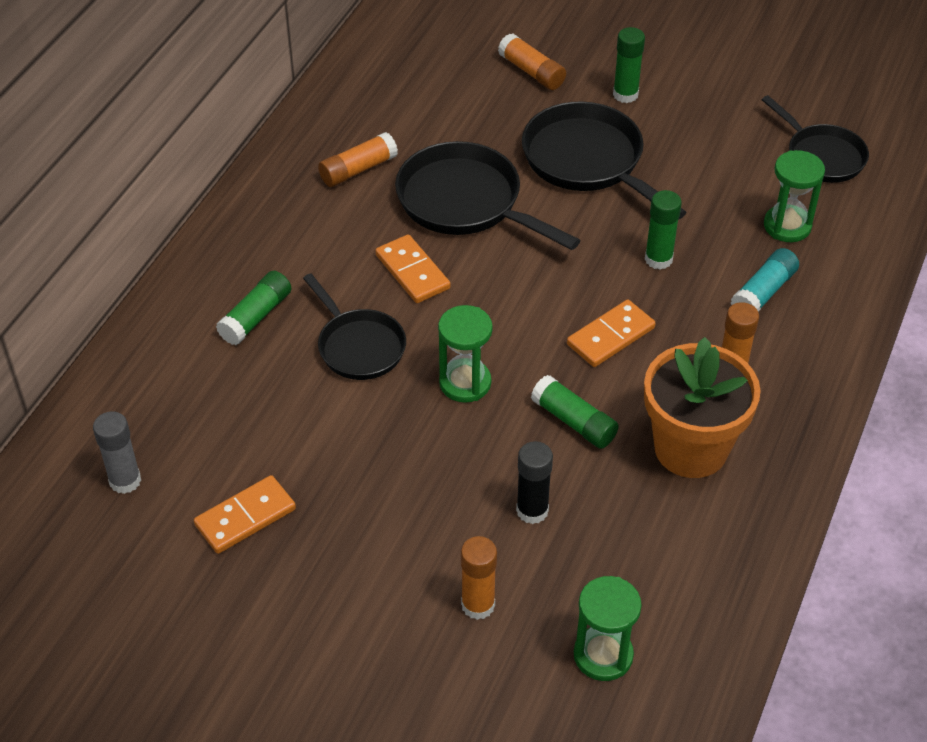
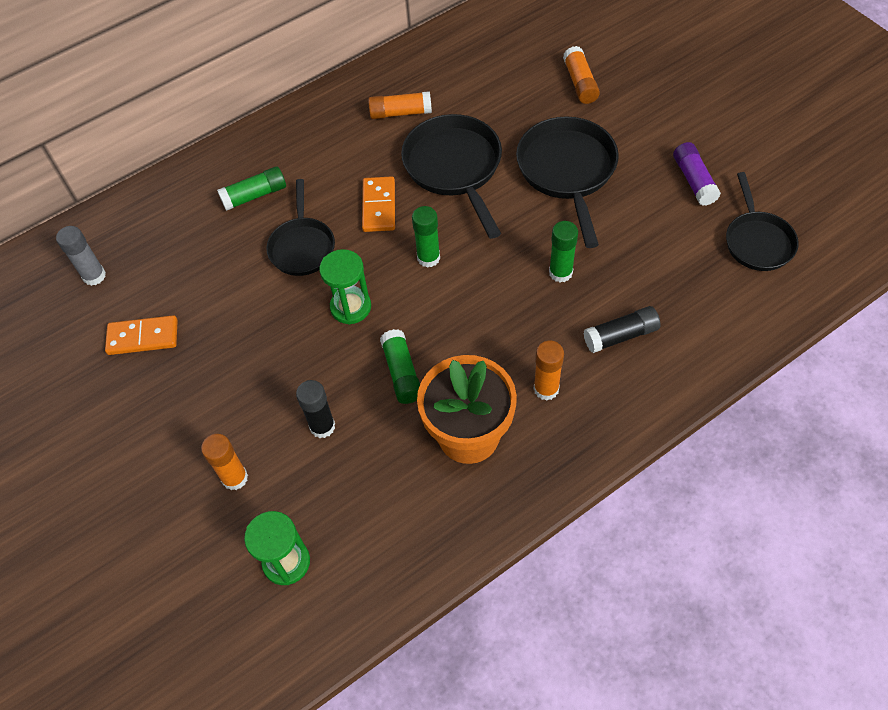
camera: 35 degrees right, 10 degrees up
(610, 336) = (478, 318): orange domino -> none
(625, 94) = (637, 128): green glue stick -> green glue stick (428, 258)
(719, 124) = (694, 181): none -> purple glue stick
(763, 292) = (620, 336): turquoise glue stick -> black glue stick
(787, 226) = (682, 288): green hourglass -> none

